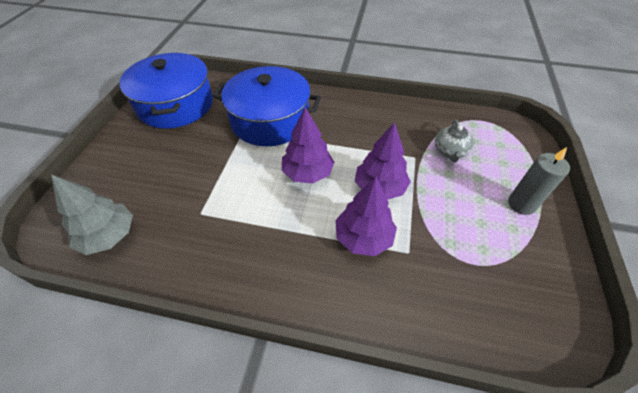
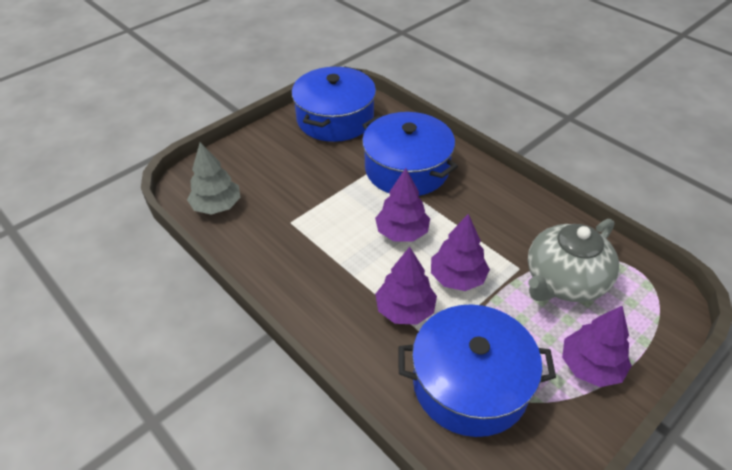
camera: 35 degrees right, 5 degrees down
(450, 151) = (564, 281): grey teapot -> grey teapot, size x1.97
(463, 270) = (470, 383): none -> blue pot
(521, 204) = (590, 366): grey candle -> purple tree

